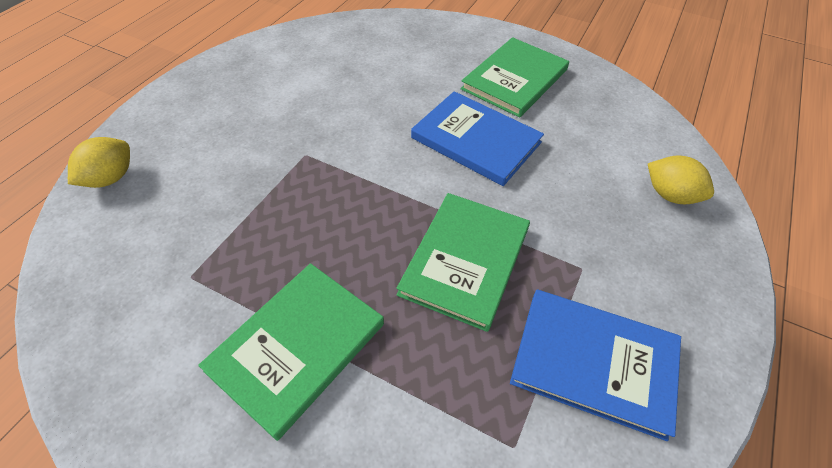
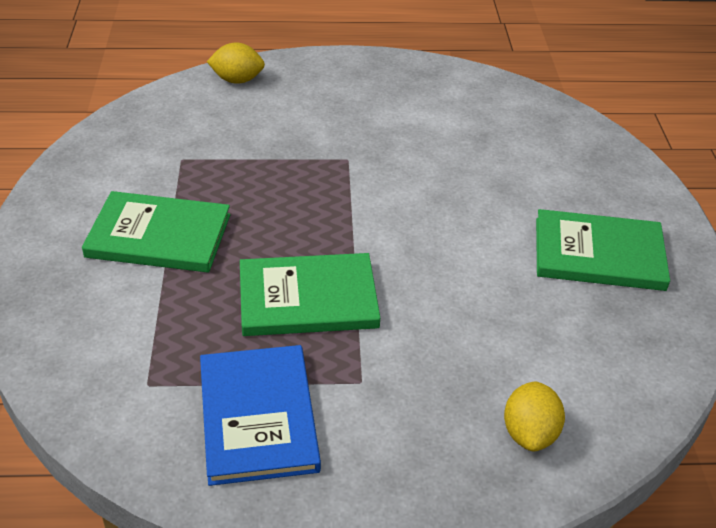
camera: 60 degrees right, 10 degrees down
(476, 140) = (468, 255): blue book -> none

